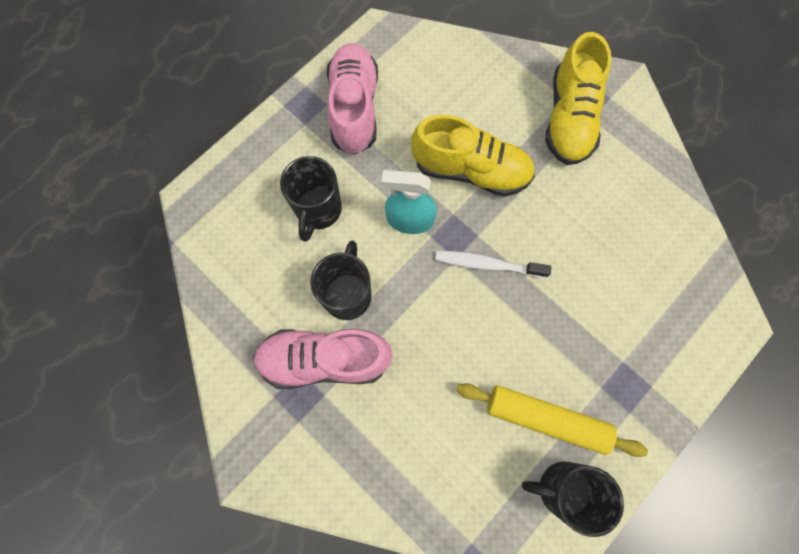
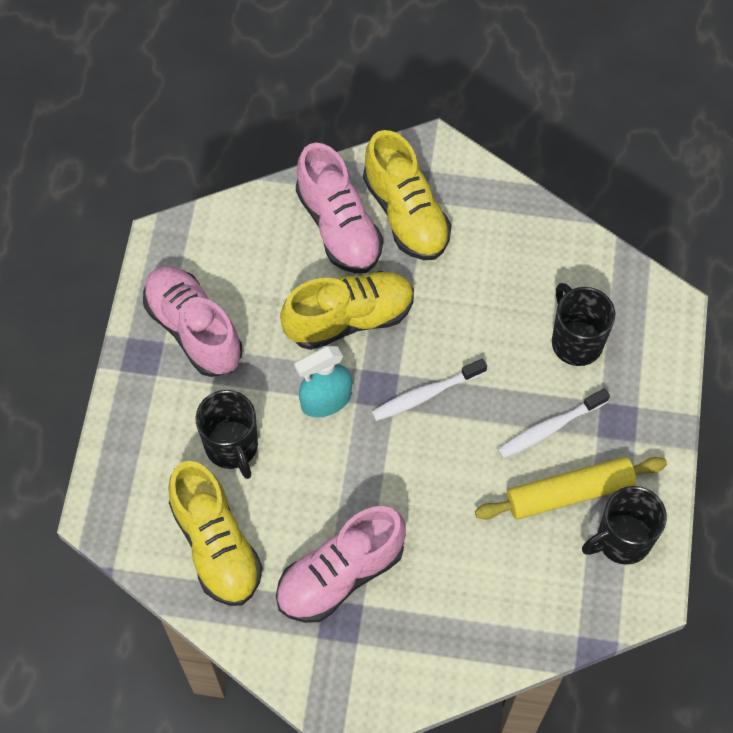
camera: 35 degrees left, 10 degrees down
(254, 275) = (216, 545): none -> yellow shoe
(347, 294) = (318, 504): black mug -> black mug (576, 341)
(512, 98) = (339, 226): none -> pink shoe
(566, 355) = (549, 428): none -> white toothbrush

